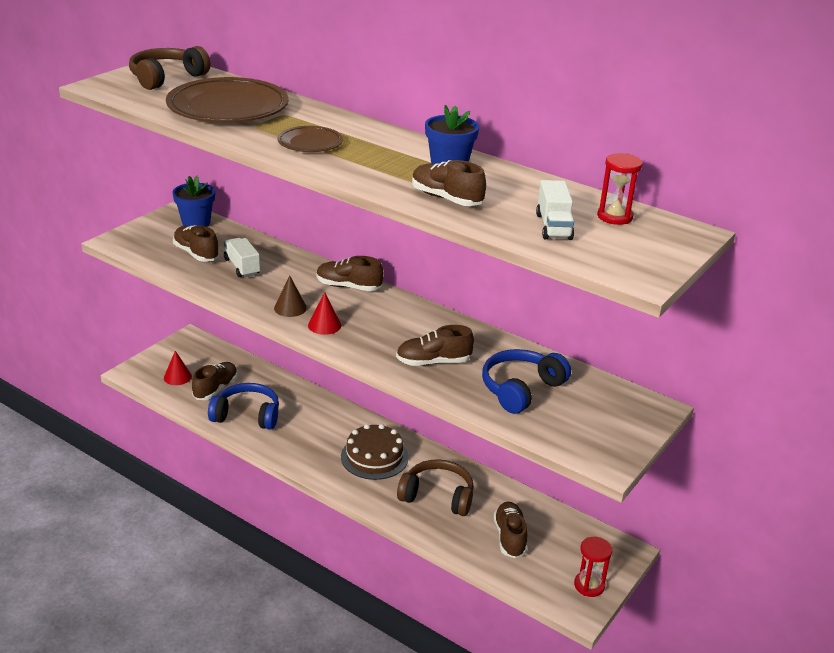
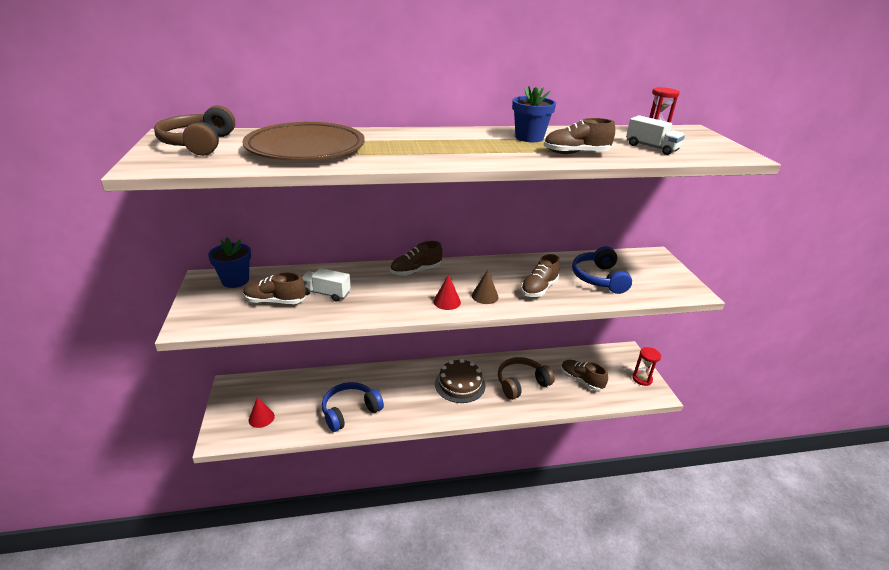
camera: 45 degrees left, 0 degrees up
(215, 389) = (302, 408): brown shoe -> none
(290, 308) = (407, 303): brown cone -> brown cone (485, 296)
(310, 143) = (422, 151): brown plate -> none

